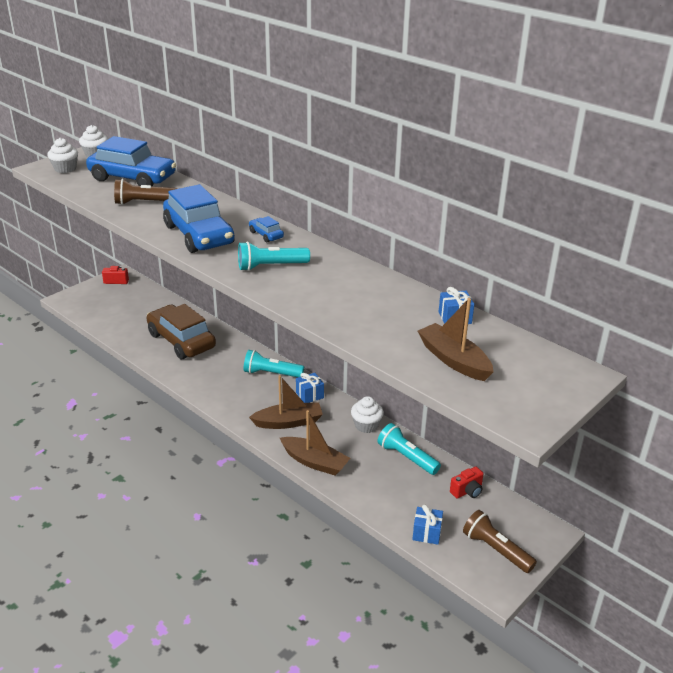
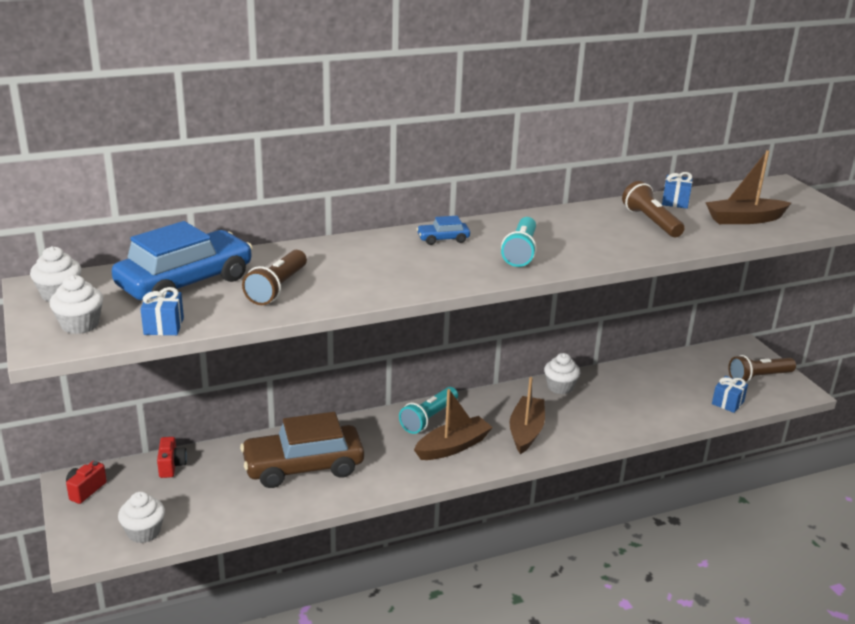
camera: 65 degrees left, 5 degrees down
(90, 310) = (144, 532): none -> white cupcake
(199, 235) = (409, 273): blue car -> none
(309, 395) = (487, 405): blue gift -> blue gift (164, 326)
(315, 462) = (601, 433): brown boat -> brown boat (453, 447)
(391, 312) = (651, 222): none -> brown flashlight
(407, 457) = (621, 380): turquoise flashlight -> none
(467, 491) = (681, 366): red camera -> red camera (171, 466)

